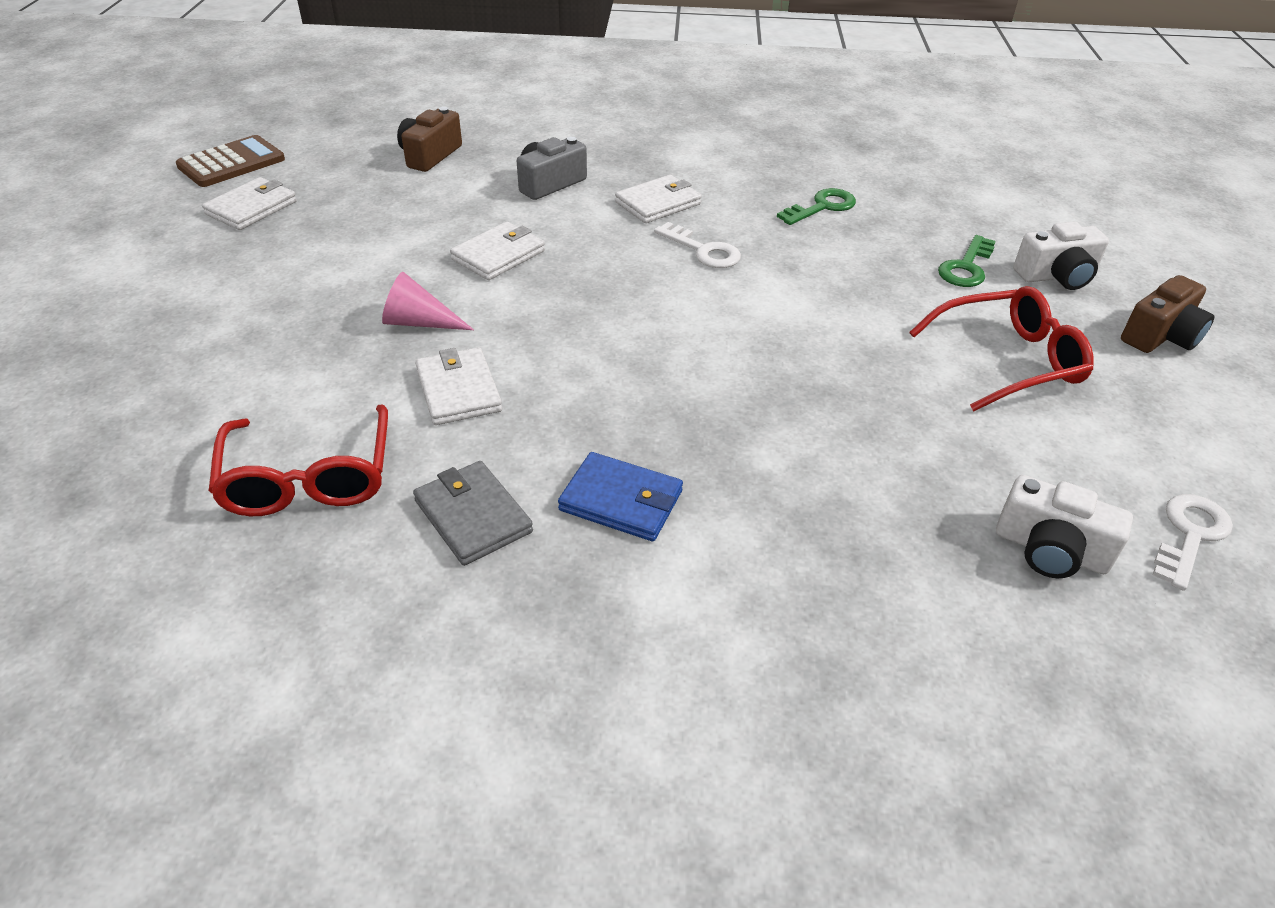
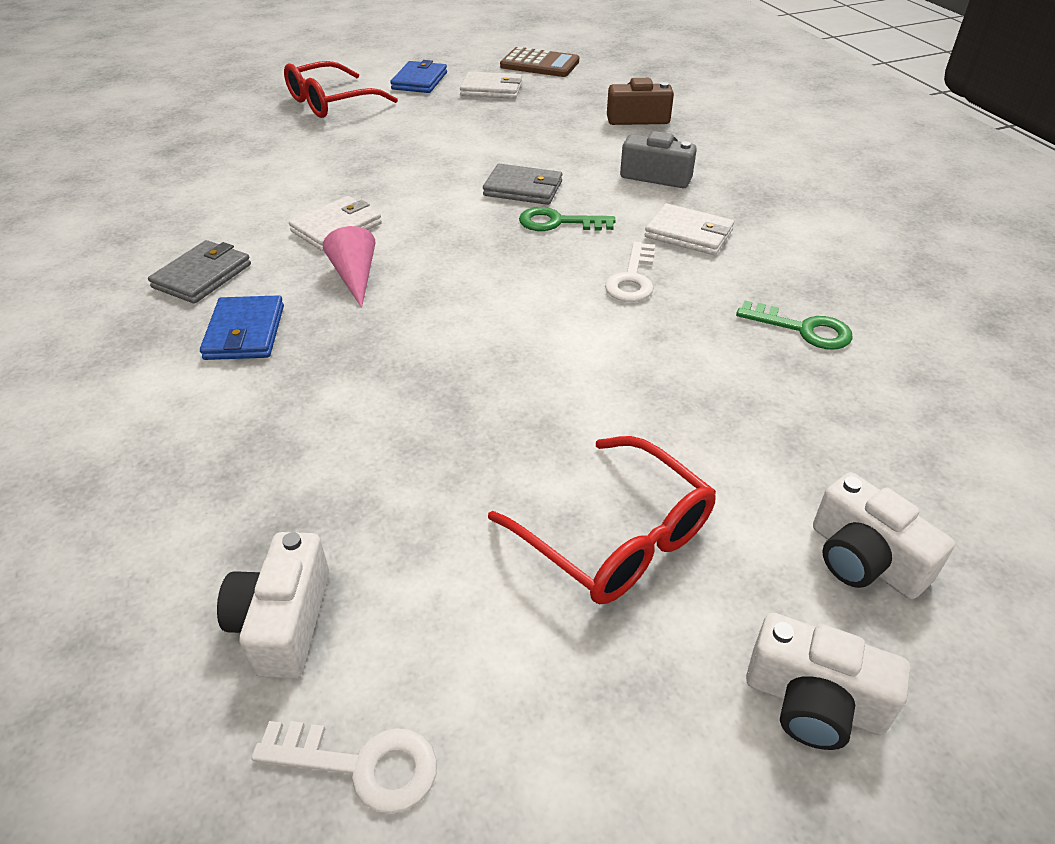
camera: 65 degrees right, 0 degrees up
(156, 245) = (419, 81): none -> blue wallet
(308, 479) = (214, 208): red glasses -> red glasses (330, 103)
(419, 322) = (406, 188): pink cone -> pink cone (355, 277)
(498, 255) = (523, 189): white wallet -> grey wallet
(966, 267) = (794, 466): green key -> green key (558, 222)
(1160, 336) = (813, 701): brown camera -> white camera

